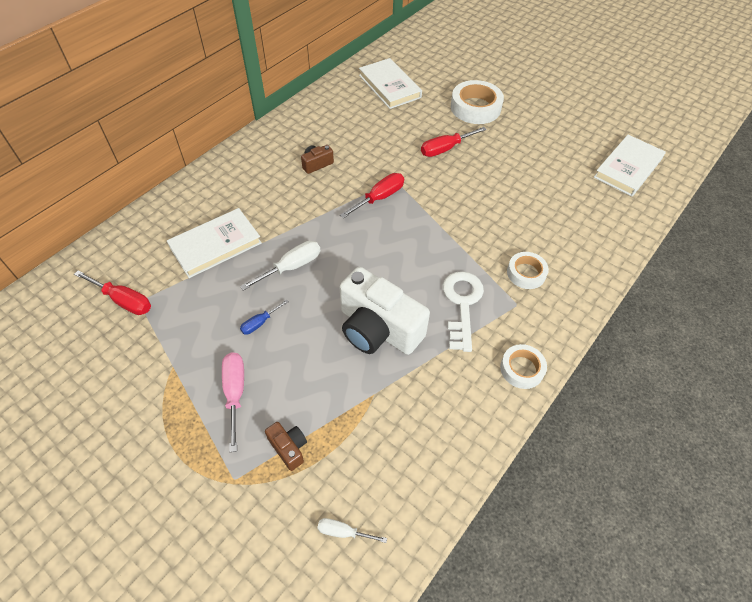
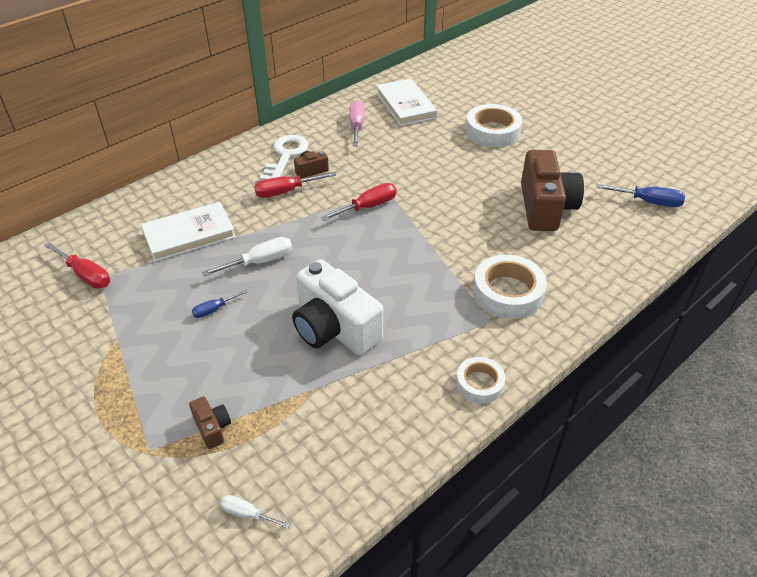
camera: 10 degrees right, 10 degrees down
(235, 393) = (172, 371): pink screwdriver -> pink screwdriver (356, 126)
(445, 149) = (449, 167): red screwdriver -> red screwdriver (286, 191)
(462, 304) = (430, 315): white key -> white key (285, 156)
(526, 273) = (508, 292): white tape -> white tape, size x1.65
(539, 182) = (545, 207): none -> brown camera
(628, 168) = (648, 202): white book -> blue screwdriver

